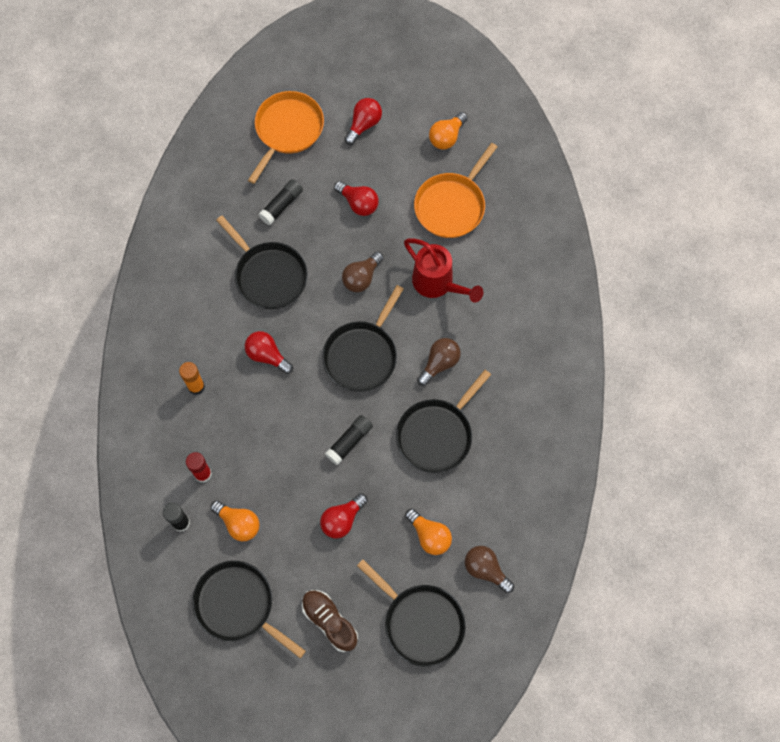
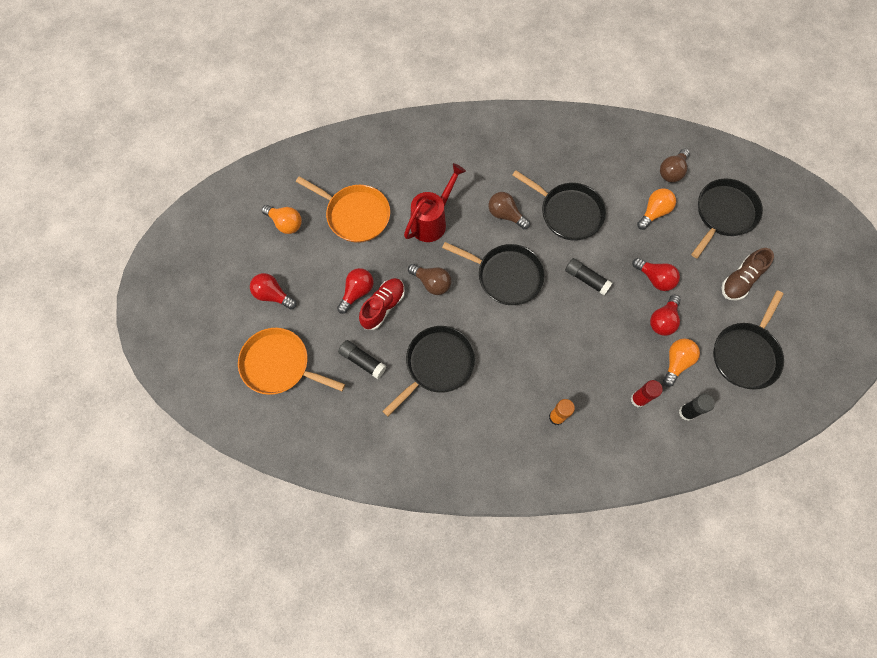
camera: 95 degrees left, 0 degrees up
(267, 355) = (517, 356): red light bulb -> red light bulb (663, 320)
(339, 227) = (383, 307): none -> red shoe

